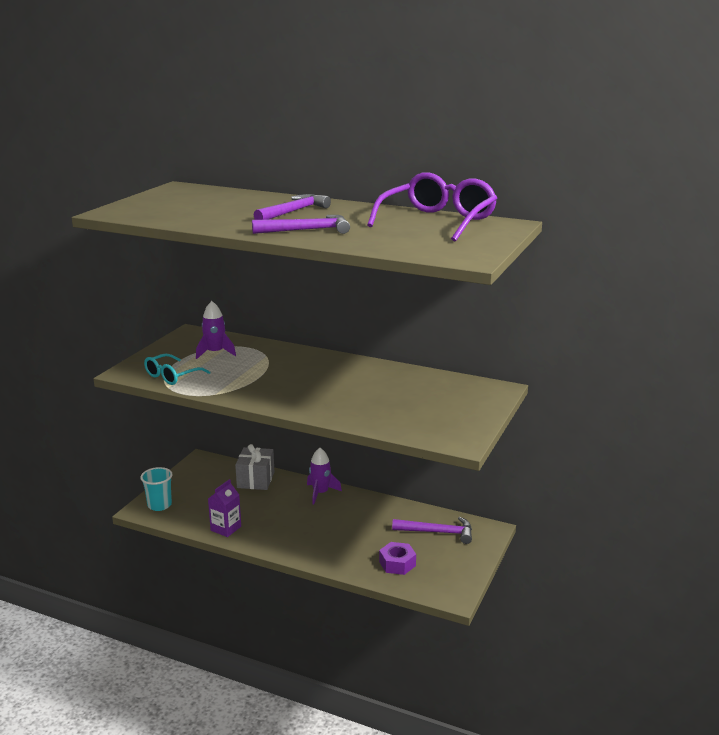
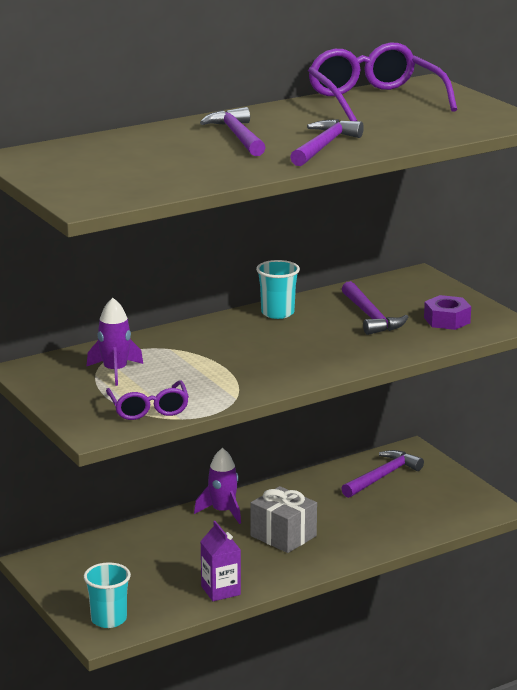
camera: 55 degrees left, 0 degrees up
(172, 376) = (148, 409): turquoise glasses -> purple glasses
(256, 480) = (138, 540): grey gift -> grey gift (283, 536)
(363, 367) = (277, 313): none -> turquoise cup
(397, 563) = (410, 516): purple nut -> purple nut (447, 320)
(401, 395) = (370, 317): none -> purple hammer

